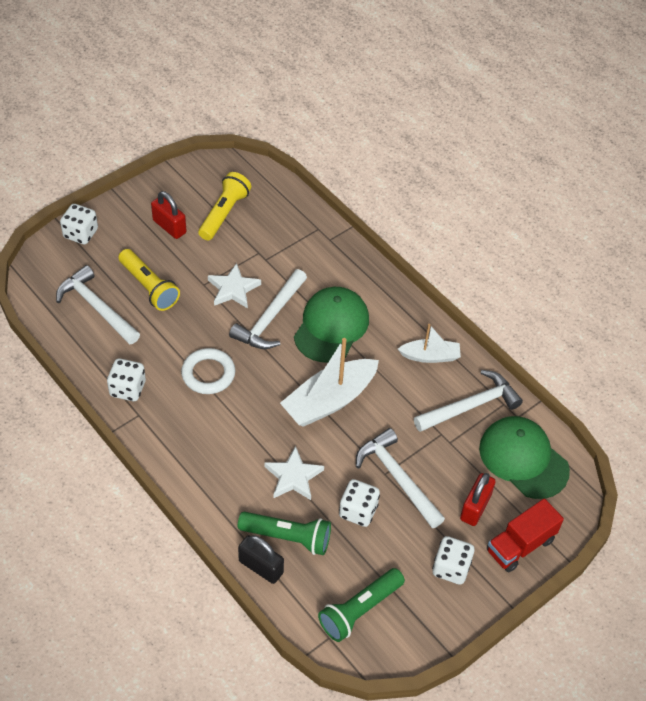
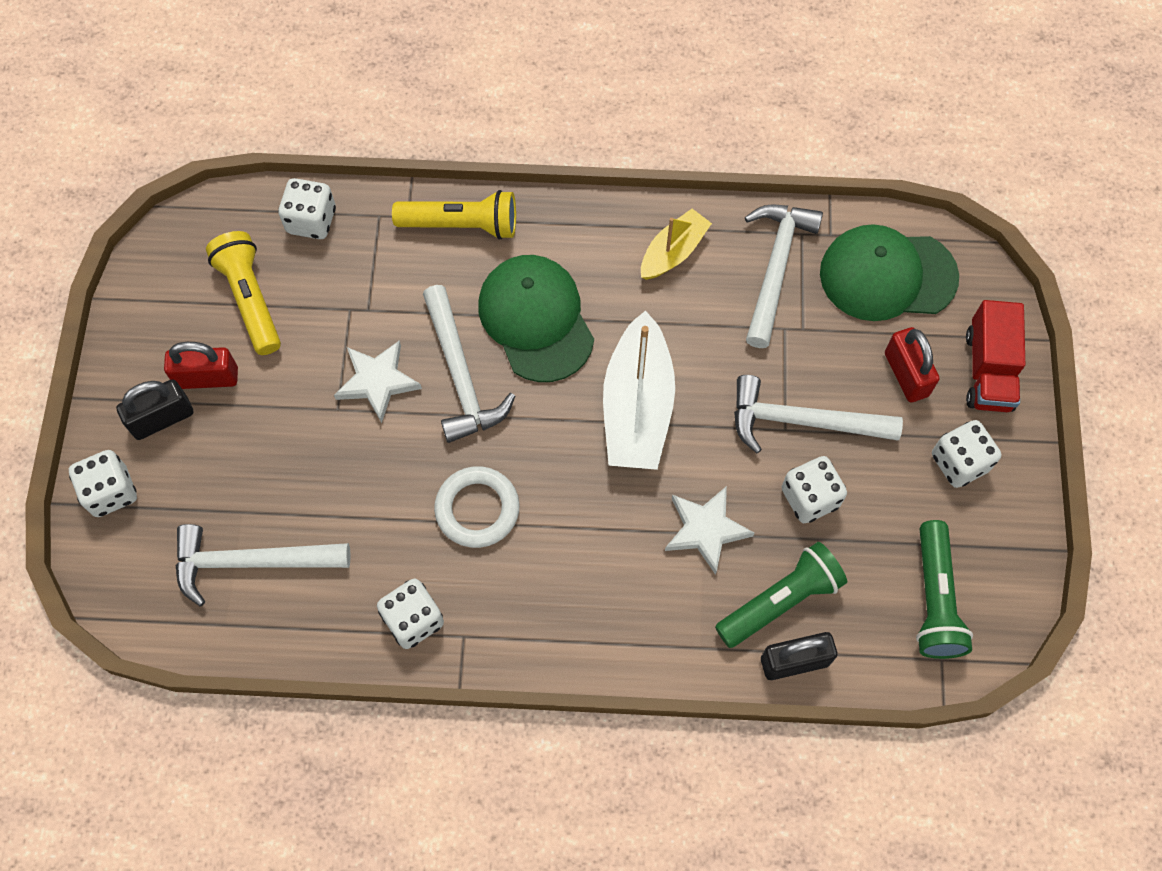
camera: 45 degrees left, 15 degrees up
(133, 225) = (162, 418): none -> black padlock
(149, 287) = (280, 475): yellow flashlight -> yellow flashlight (461, 225)
(287, 206) = (311, 220): none -> white dice
(430, 356) = (673, 252): white boat -> yellow boat

